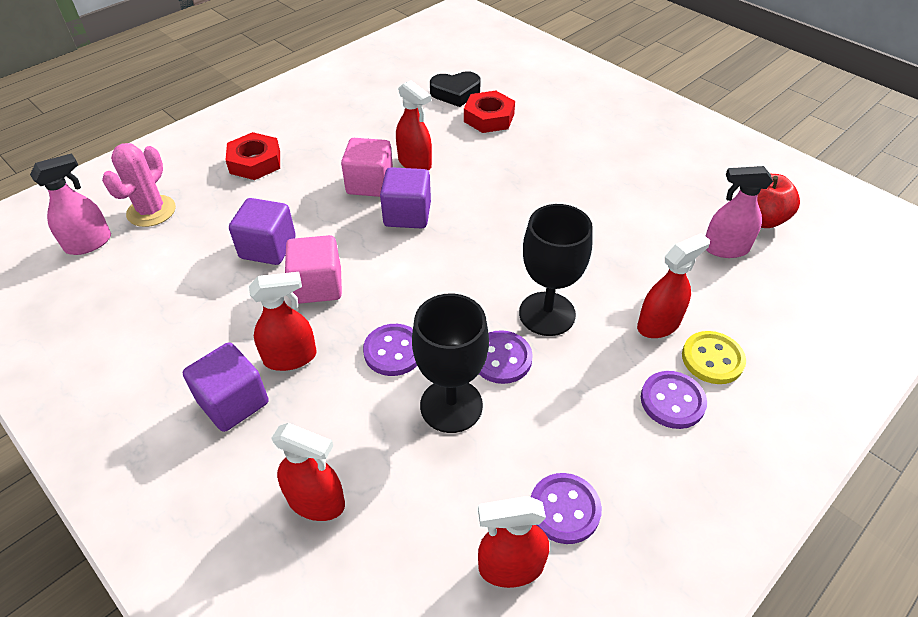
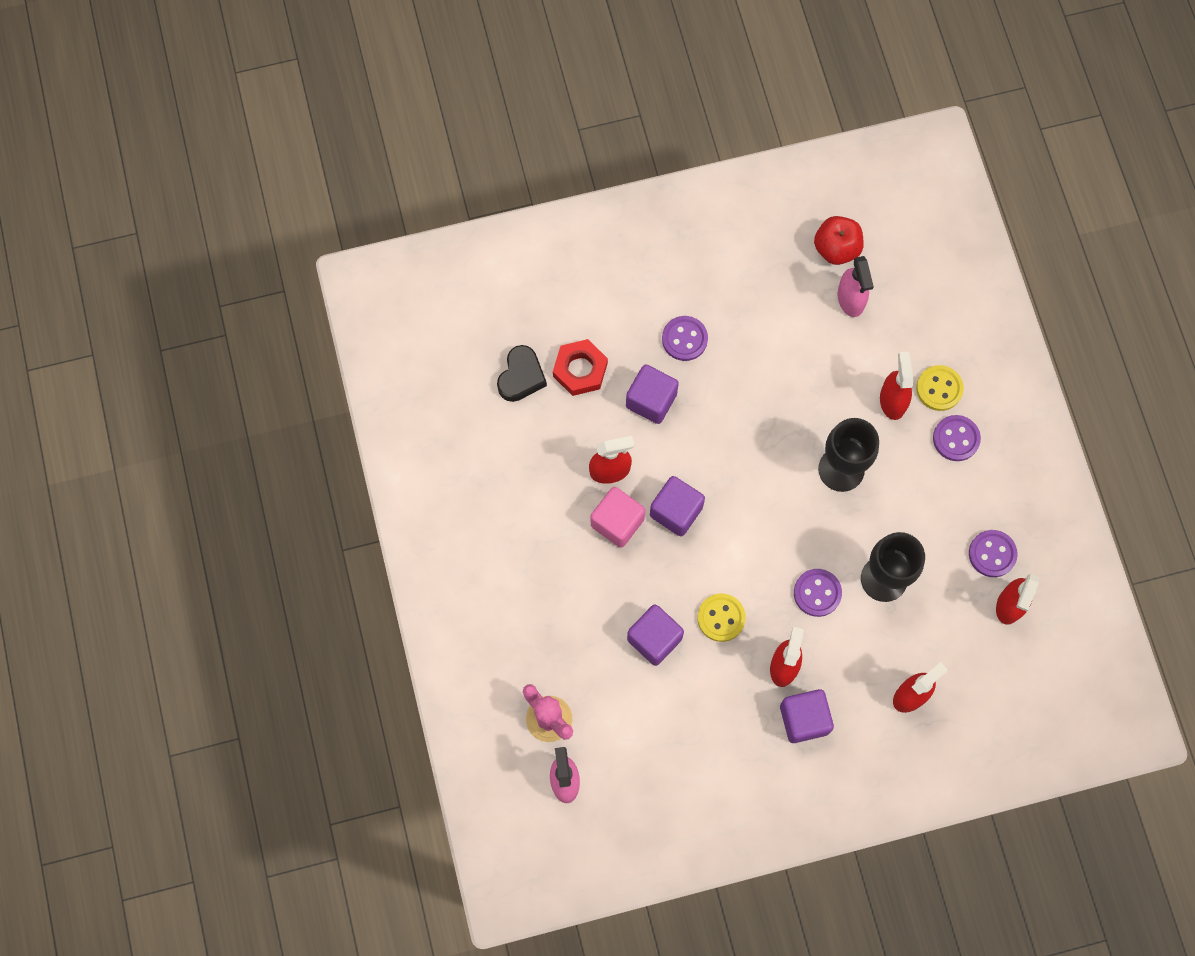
camera: 60 degrees left, 25 degrees up
(255, 162) = (526, 607): red nut -> none
(317, 286) = (721, 618): pink cube -> yellow button
(498, 163) = (651, 400): none -> purple cube
(501, 358) = (863, 524): purple button -> purple button (684, 339)
(725, 248) = (850, 299): pink spray bottle -> pink spray bottle turned 45 degrees counterclockwise

